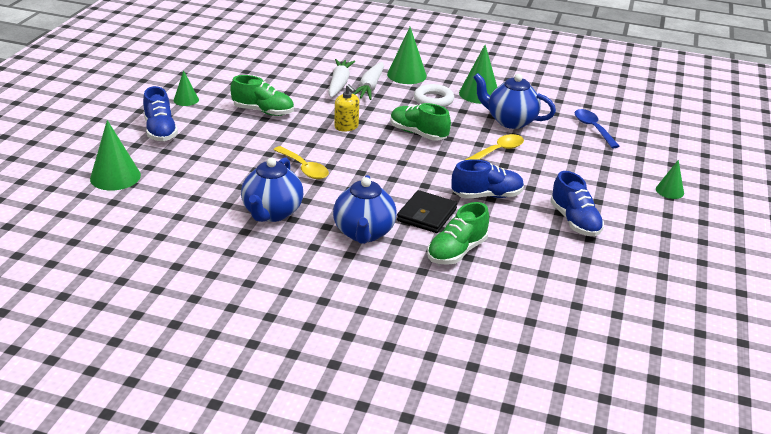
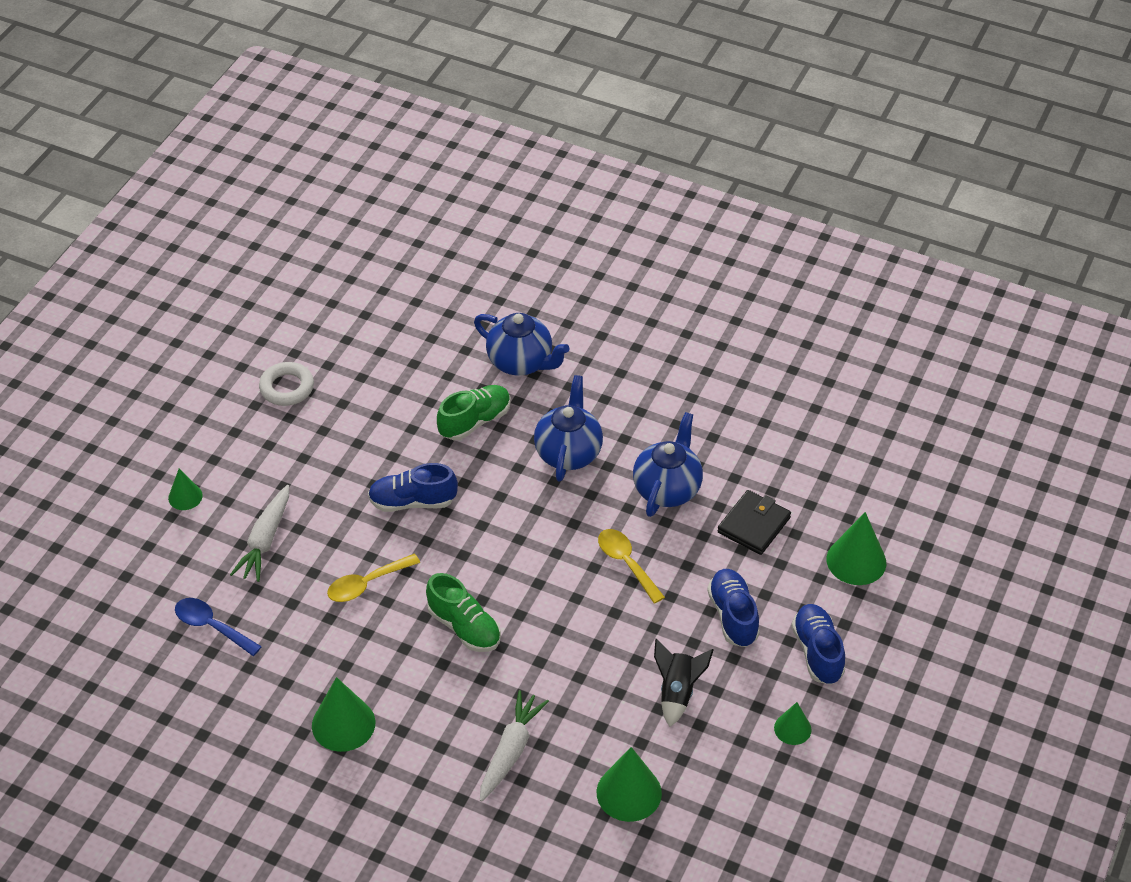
camera: 170 degrees left, 15 degrees up
(263, 111) = (677, 692): green shoe -> black rocket
(339, 84) = (558, 763): white carrot -> white carrot (265, 540)
(346, 126) = (561, 649): yellow soap dispenser -> none
(406, 75) = (443, 786): green cone -> green cone (629, 792)
(427, 215) = (492, 475): black wallet -> black wallet (754, 525)
(433, 100) = (420, 710): white ring -> white ring (287, 388)
(510, 121) = (323, 650): blue teapot -> blue teapot (521, 362)
(574, 221) = (327, 455): blue shoe -> blue shoe (733, 616)
(593, 128) = (211, 626): blue spoon -> blue spoon turned 135 degrees clockwise

